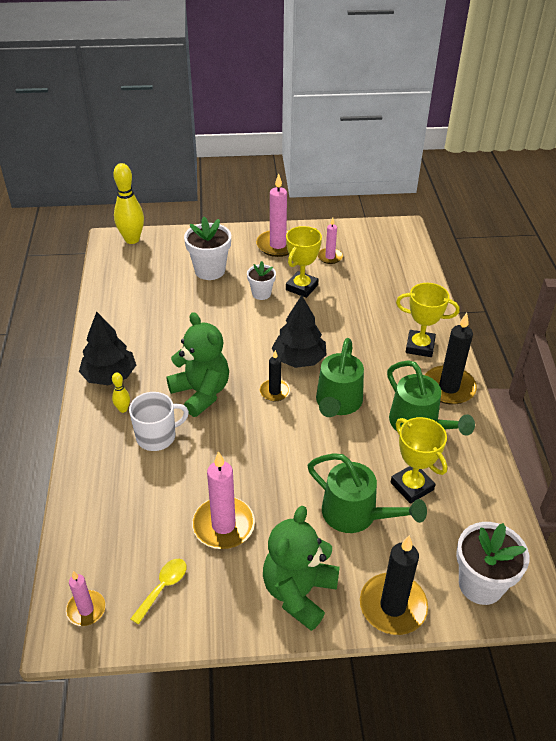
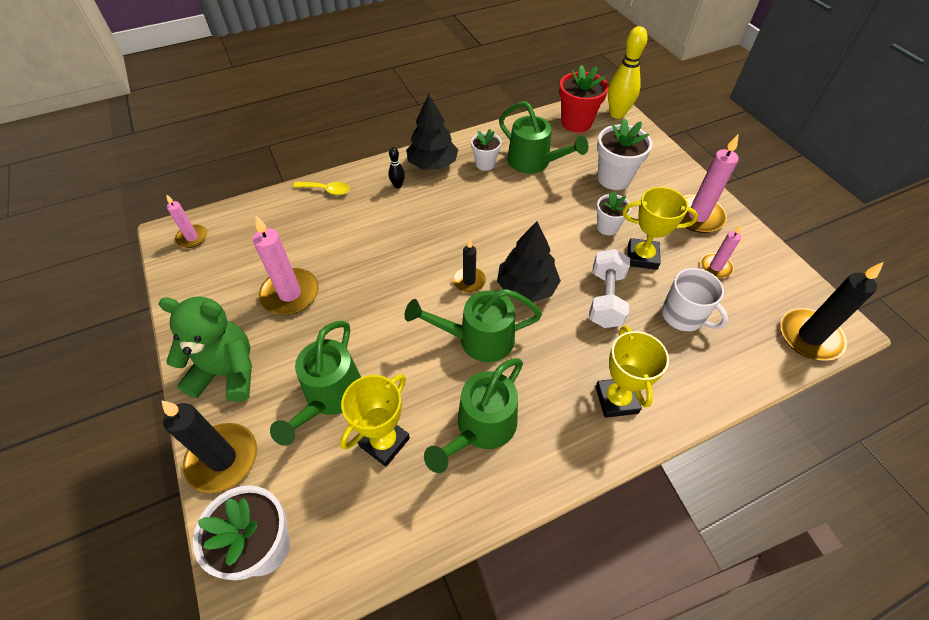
camera: 70 degrees right, 10 degrees up
(123, 409) = (398, 185): yellow bowling pin -> black bowling pin
(124, 266) = (576, 123): none -> red flower pot
(136, 339) = (485, 164): none -> white flower pot
(157, 436) = (375, 217): white mug -> white mug (683, 316)
(158, 308) = (534, 163): none -> green watering can
(163, 587) = (218, 275): yellow spoon -> yellow spoon (326, 190)
(201, 393) = (441, 228): green teddy bear -> none
(332, 320) = (605, 299): none -> white dumbbell
(448, 387) = (560, 449): black candle -> black candle (809, 337)

